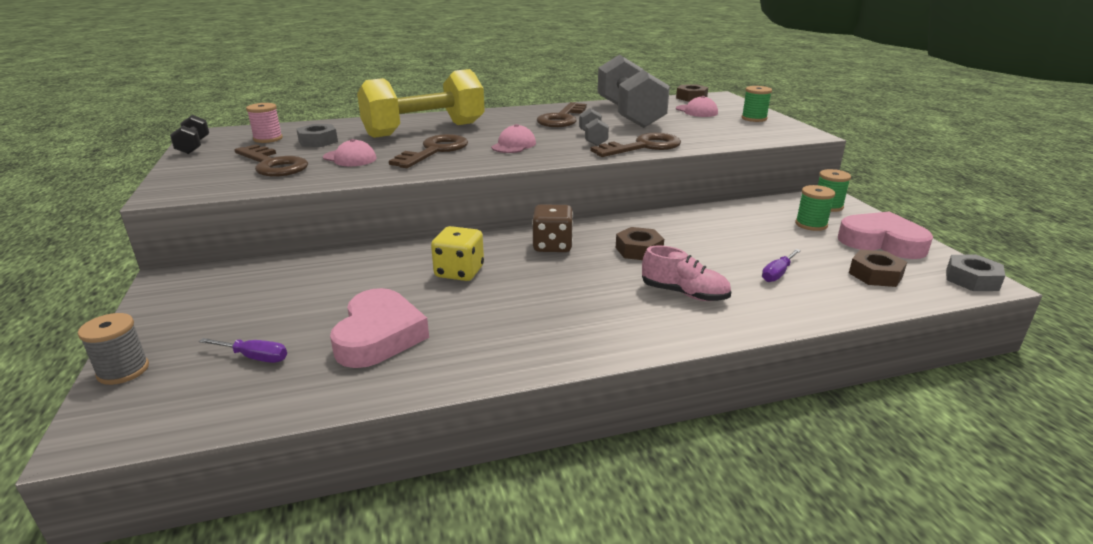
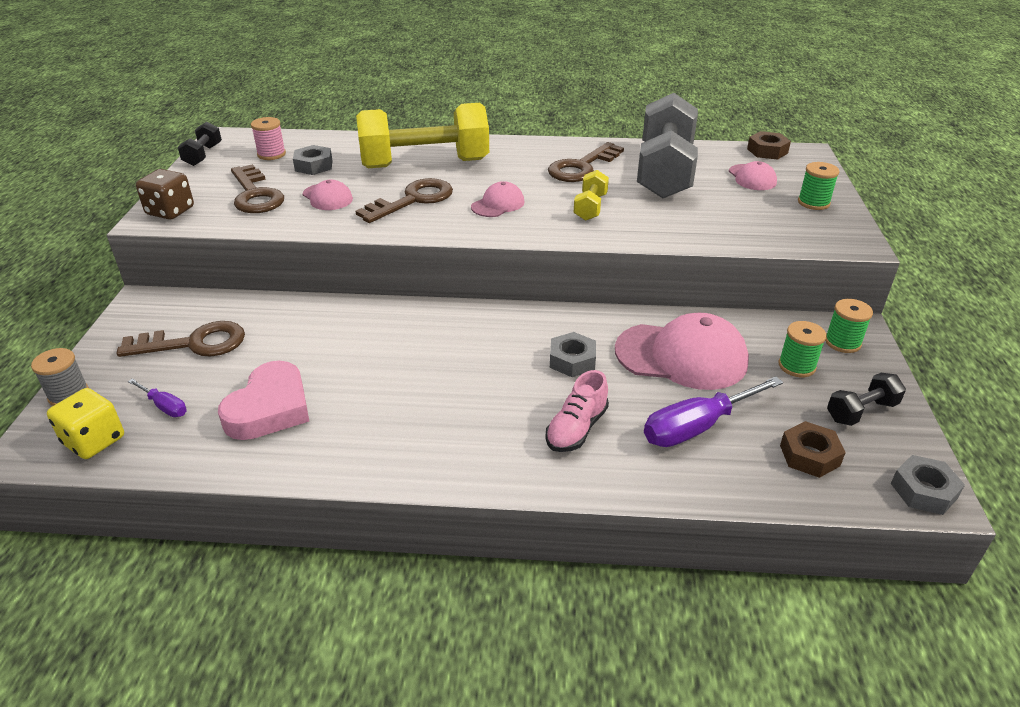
camera: 20 degrees right, 10 degrees up
(459, 272) = (380, 349): yellow dice -> yellow dice (94, 441)
(552, 246) = (488, 335): brown dice -> brown dice (170, 211)
(593, 138) = (590, 207): grey dumbbell -> yellow dumbbell
(639, 250) = (572, 360): brown nut -> grey nut
(643, 147) = (635, 231): brown key -> brown key (193, 343)
(684, 294) = (576, 429): pink shoe -> pink shoe turned 75 degrees clockwise
(722, 233) = (681, 356): none -> pink cap
(777, 274) = (697, 427): purple screwdriver -> purple screwdriver, size x1.94
(881, 242) = (861, 411): pink heart -> black dumbbell

